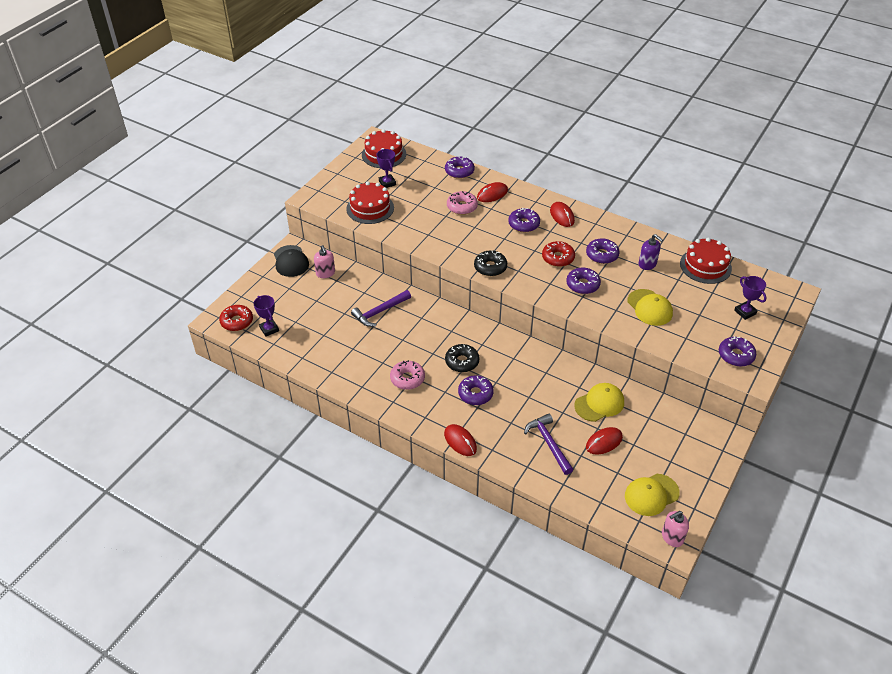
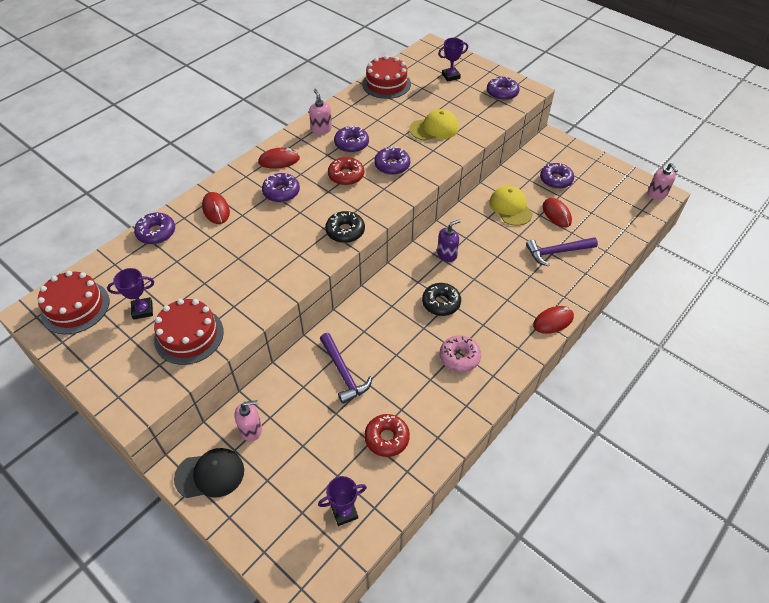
camera: 80 degrees left, 5 degrees up
(237, 321) = (318, 559): red donut -> red donut (387, 438)
(462, 207) = (227, 240): pink donut -> none
(475, 394) = (489, 298): purple donut -> purple donut (555, 180)
(614, 233) = (321, 129): none -> pink soap dispenser
(647, 264) = (374, 117): purple soap dispenser -> purple soap dispenser (447, 254)
(651, 495) = (614, 196): yellow cap -> none

